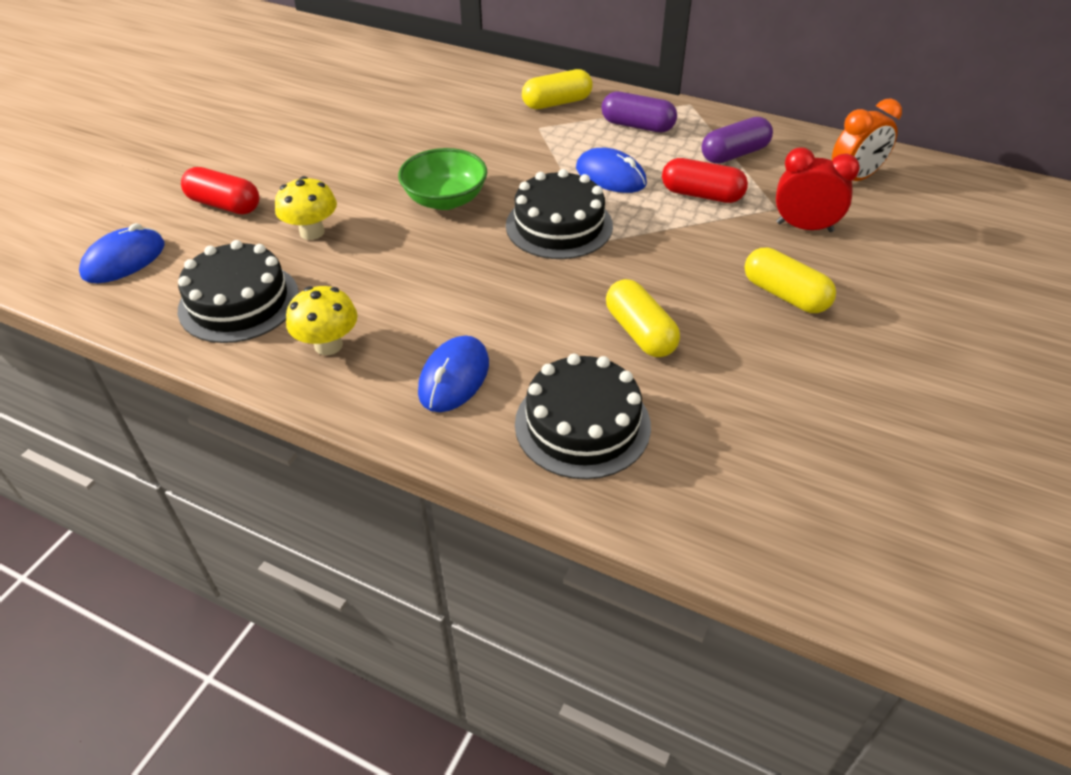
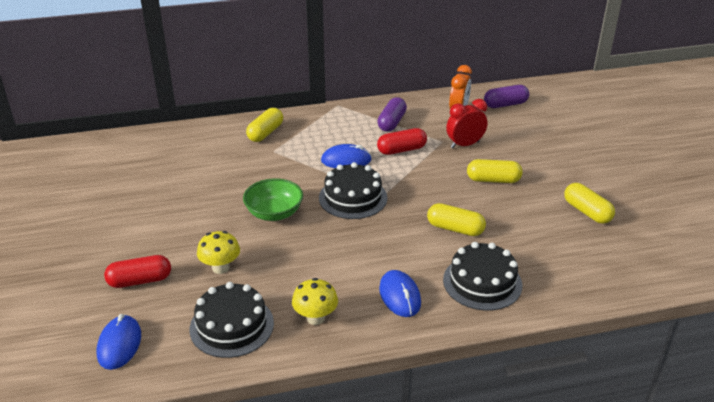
camera: 40 degrees left, 10 degrees down
(637, 126) = (326, 128): purple capsule -> purple capsule (505, 104)
(882, 417) = (587, 212): none -> yellow capsule

